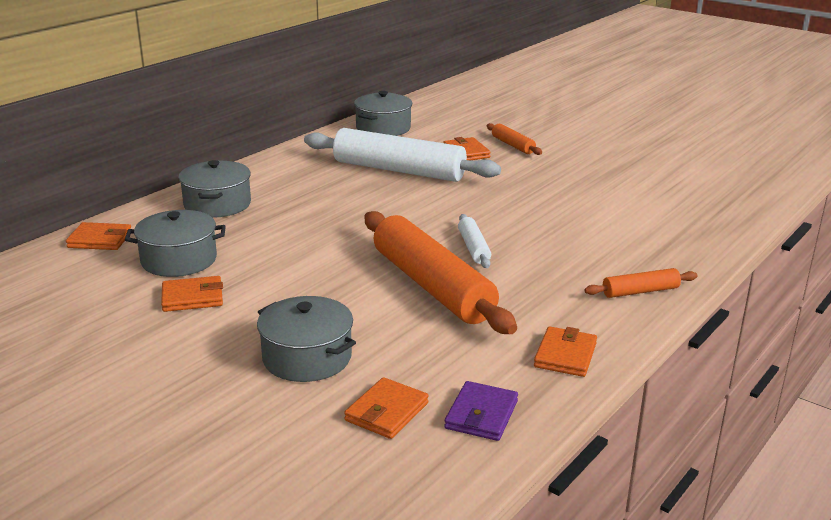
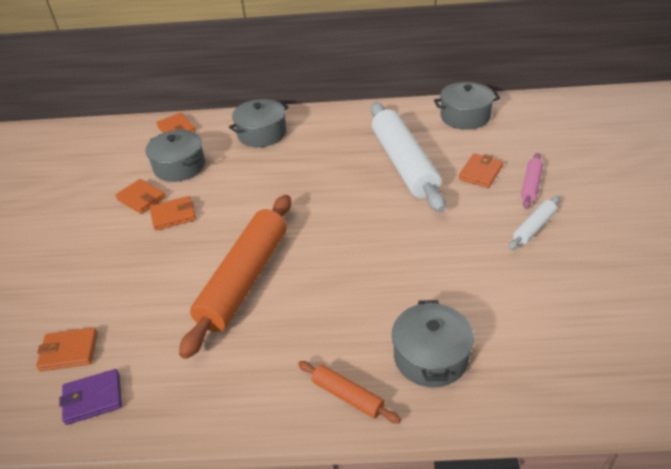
camera: 55 degrees right, 15 degrees up
(307, 357) = (108, 281): grey pot -> grey pot (430, 357)
(473, 248) = (322, 266): white rolling pin -> white rolling pin (534, 227)
(513, 145) = (531, 185): orange rolling pin -> pink rolling pin
(565, 355) = (204, 401): orange wallet -> orange wallet (173, 215)

